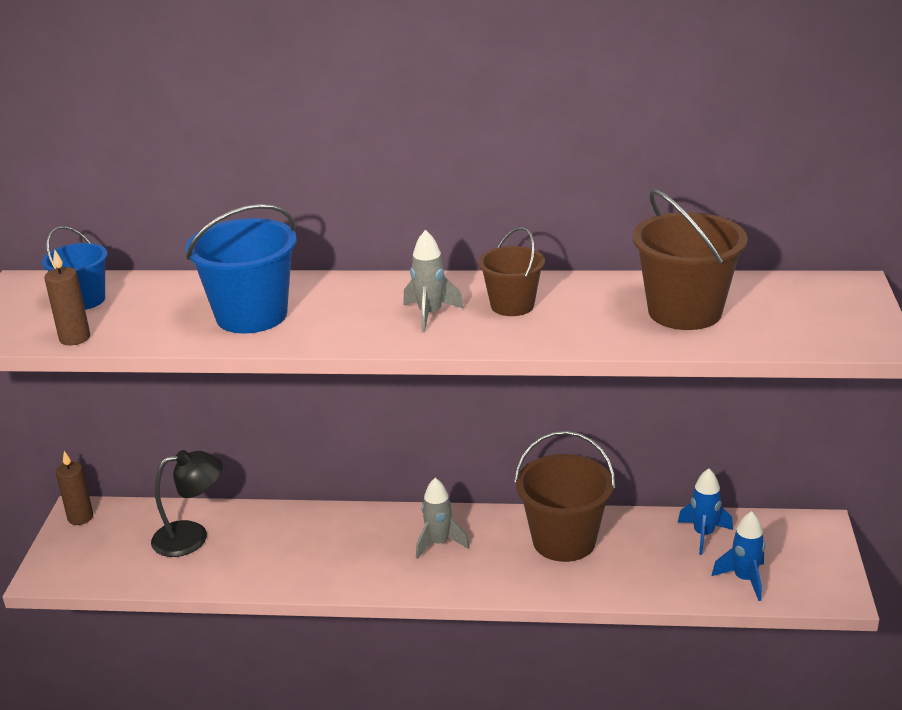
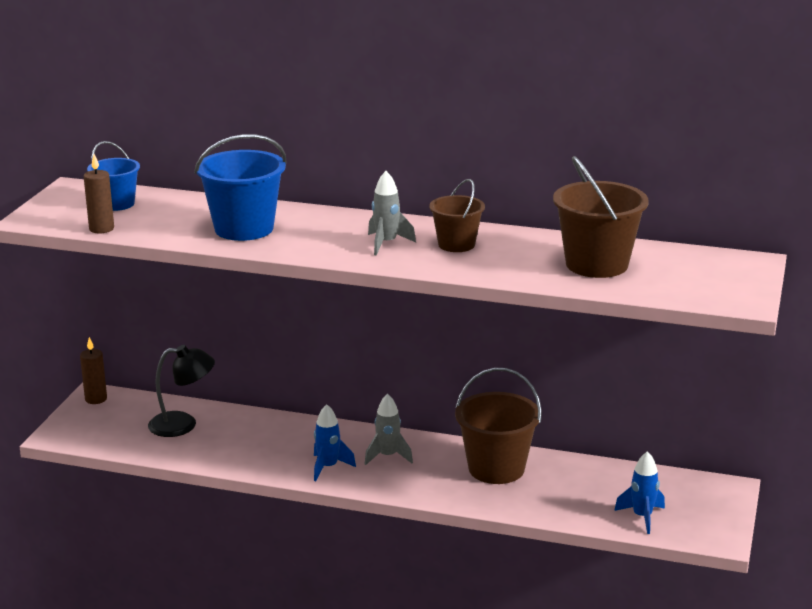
camera: 10 degrees right, 5 degrees down
(703, 535) = (621, 480): blue rocket -> blue rocket (328, 467)

